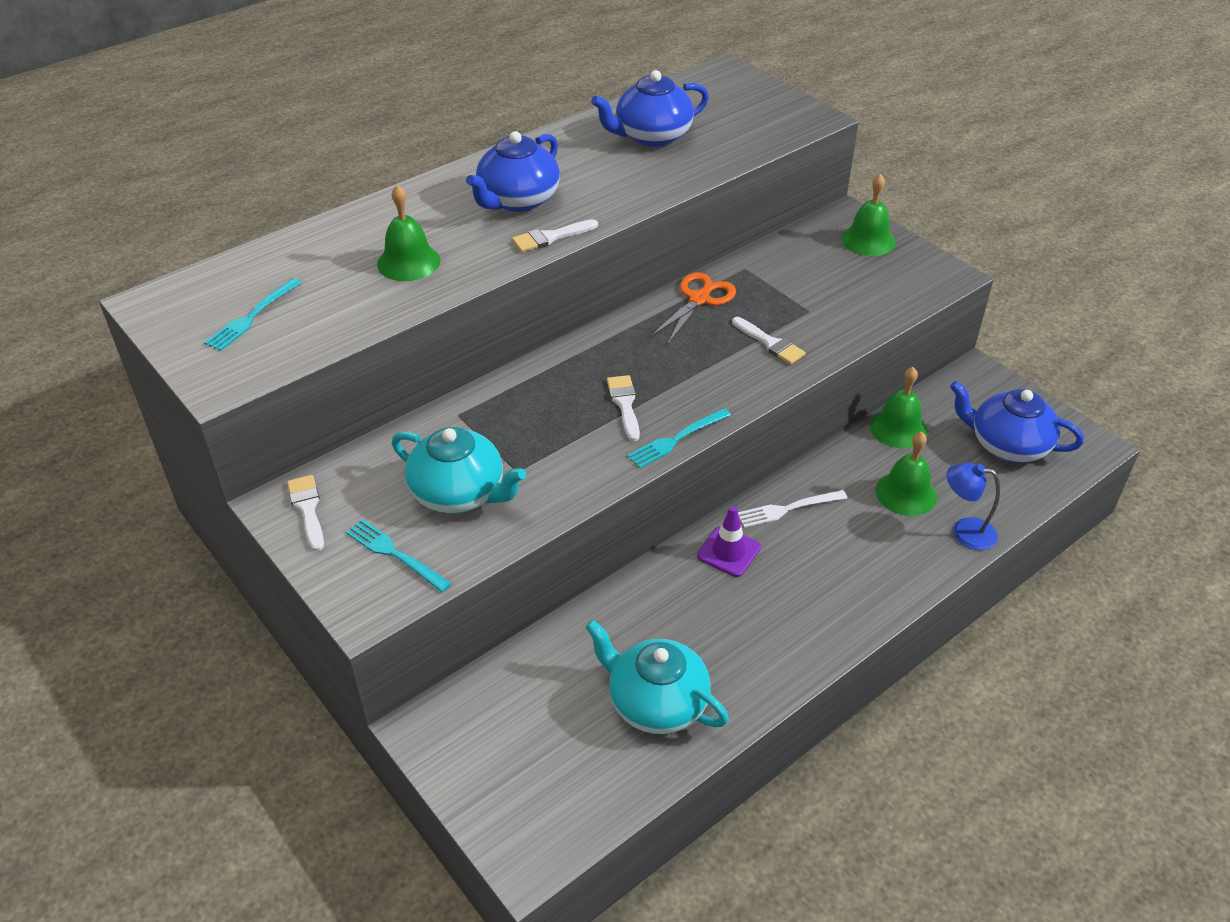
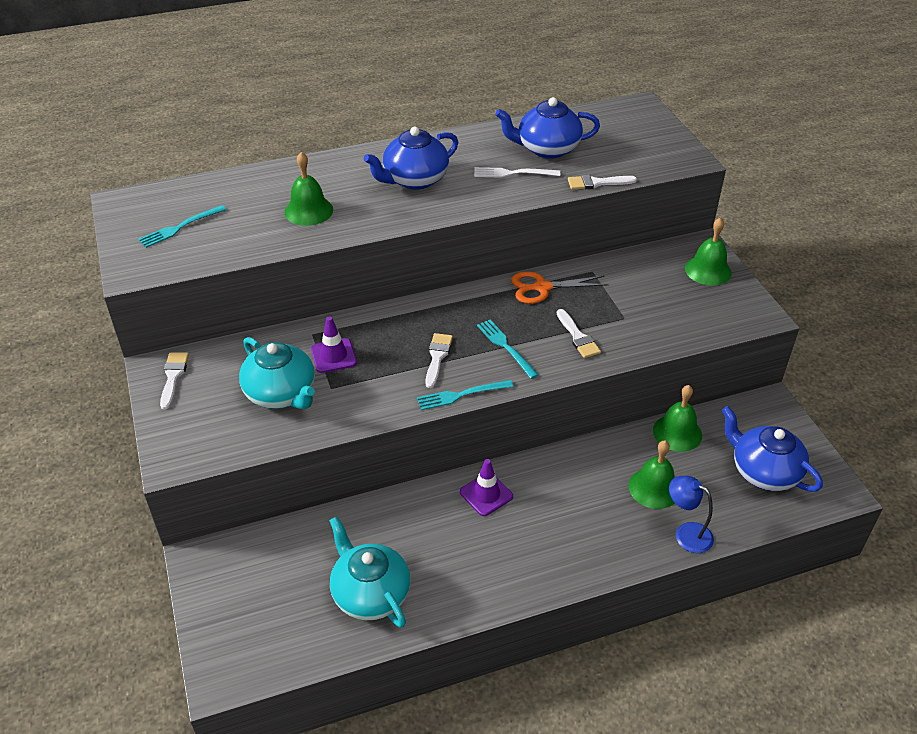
camera: 20 degrees right, 0 degrees up
(394, 553) = (213, 426): turquoise fork -> turquoise fork (505, 346)
(499, 433) = (333, 356): none -> purple traffic cone
(550, 237) = (421, 214): white brush -> white brush (597, 183)
(699, 299) = (541, 288): orange scissors -> orange scissors turned 150 degrees counterclockwise
(787, 509) = (550, 474): white fork -> white fork (512, 173)

